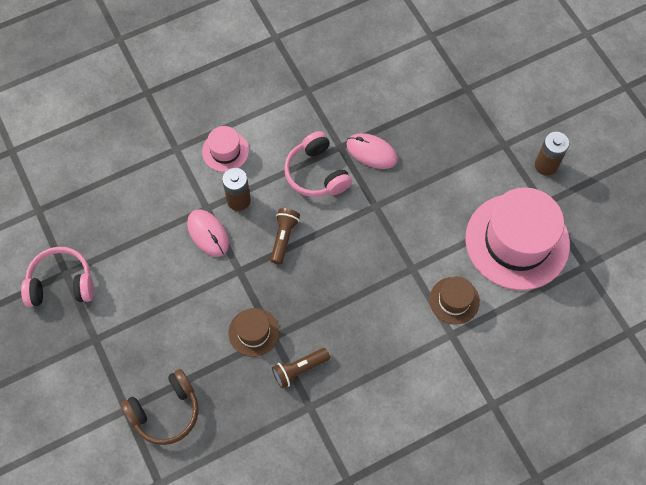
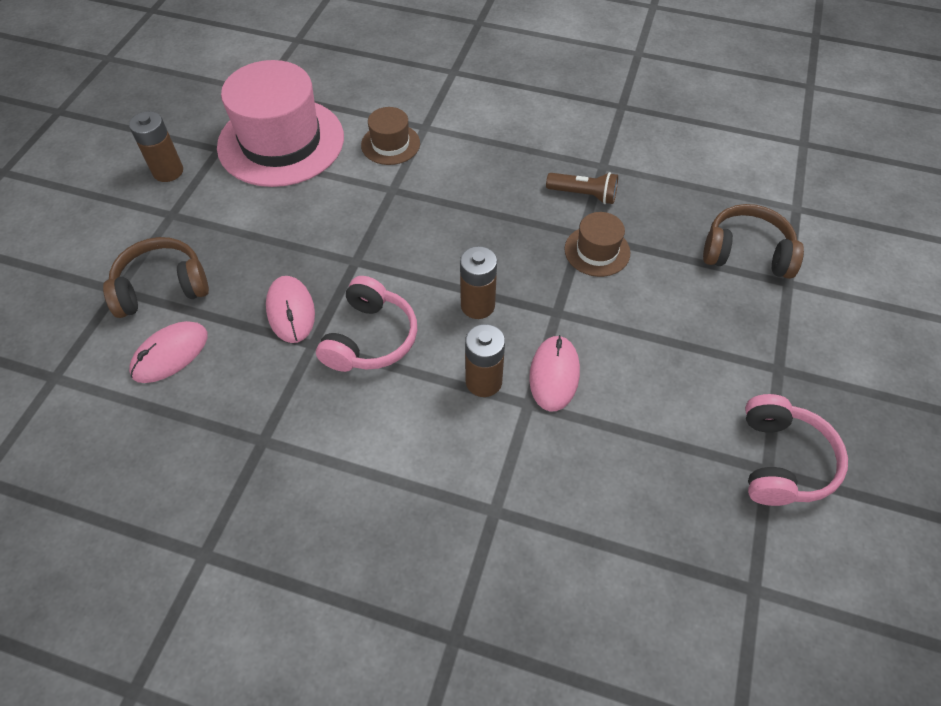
camera: 135 degrees left, 10 degrees down
(61, 283) = (782, 461): pink headphones -> pink headphones turned 120 degrees counterclockwise
(225, 151) = (438, 452): pink hat -> none
(284, 238) = (477, 305): brown flashlight -> brown battery
(397, 86) = (170, 354): none -> pink mouse
(448, 108) = (162, 287): none -> brown headphones

